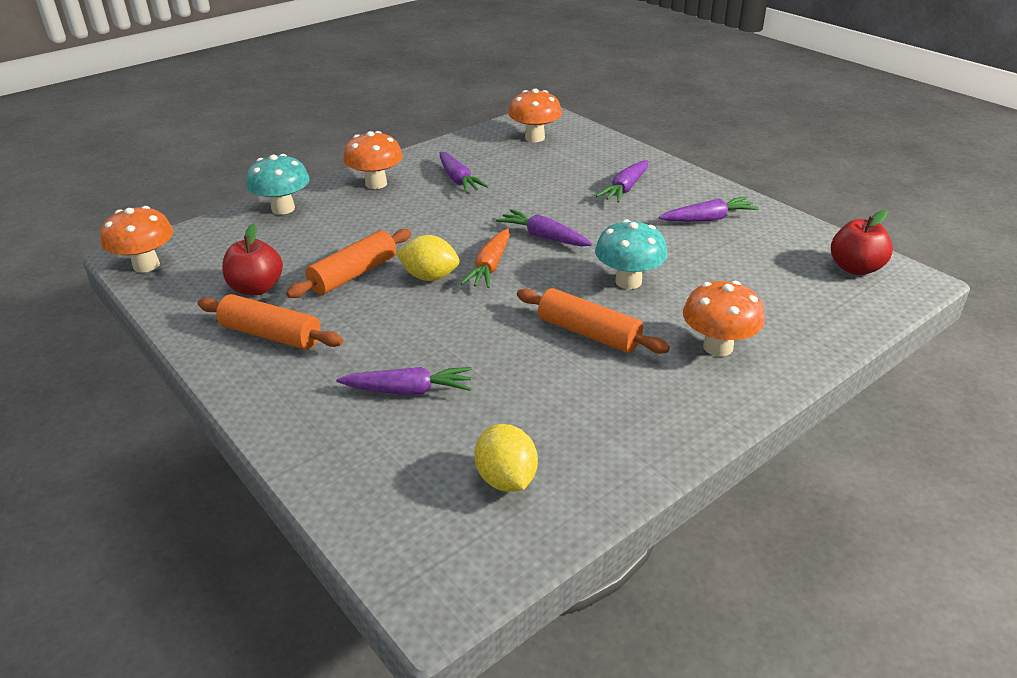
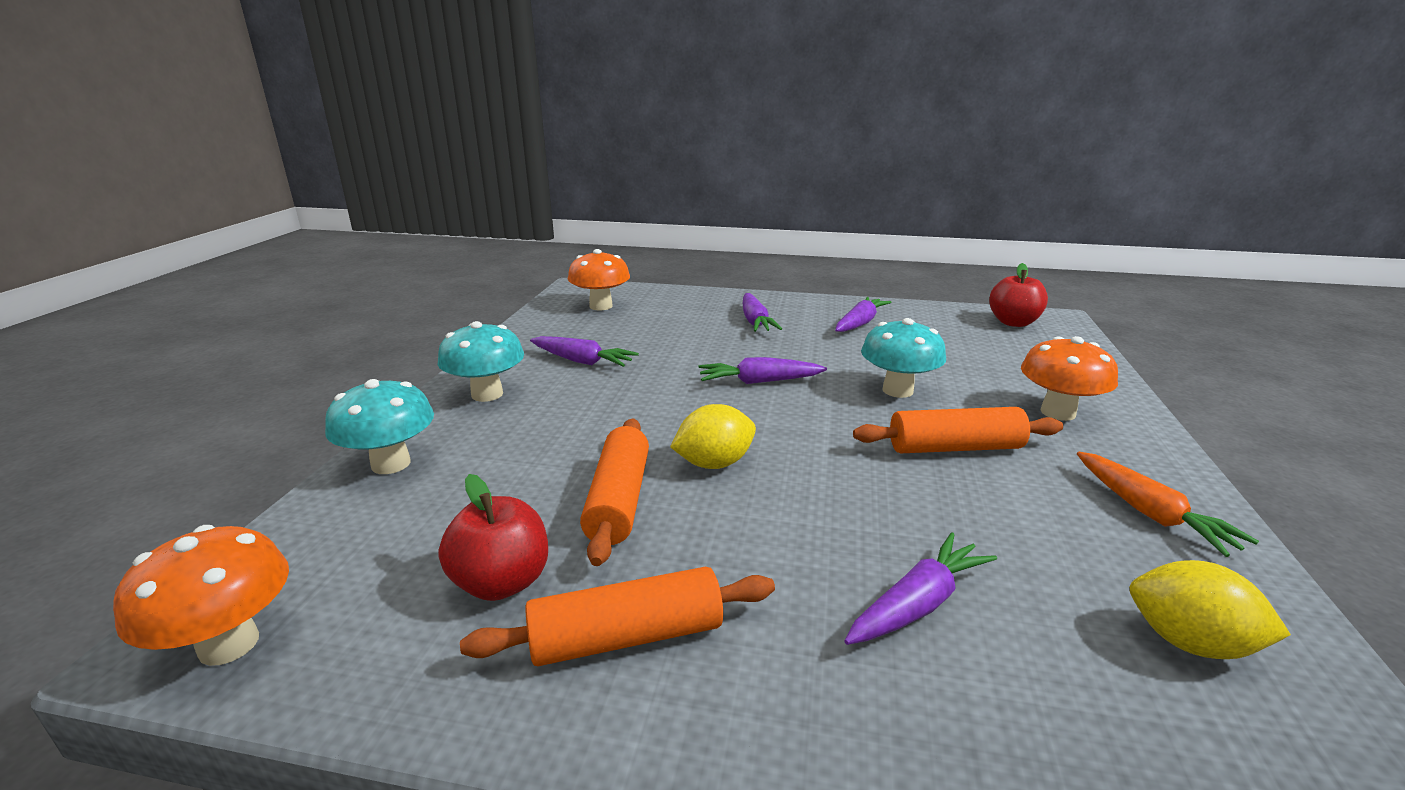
camera: 40 degrees left, 10 degrees down
(376, 184) = (487, 394): orange mushroom -> turquoise mushroom
(490, 266) = (758, 427): orange carrot -> orange carrot (1150, 513)

